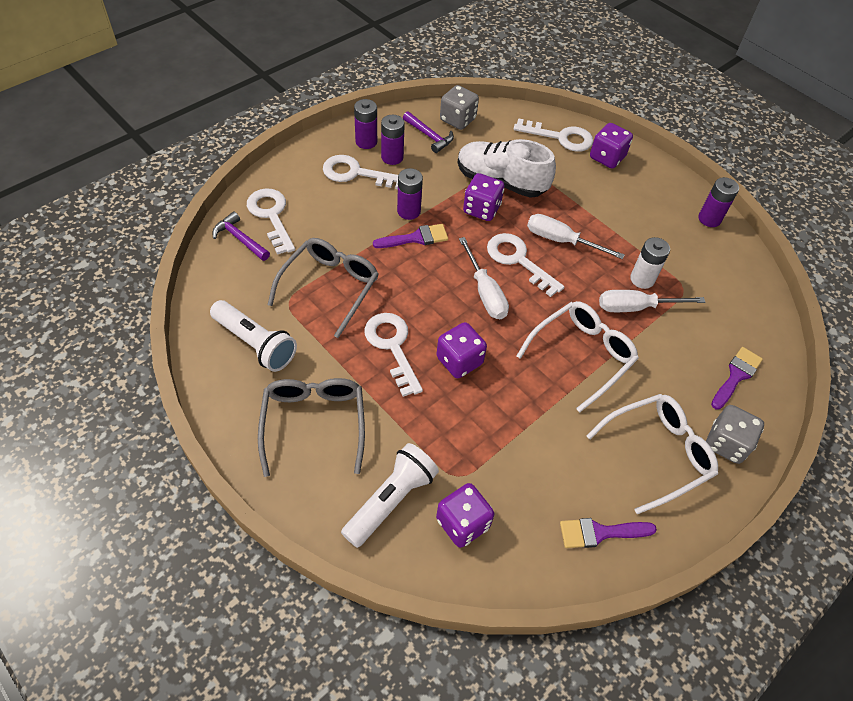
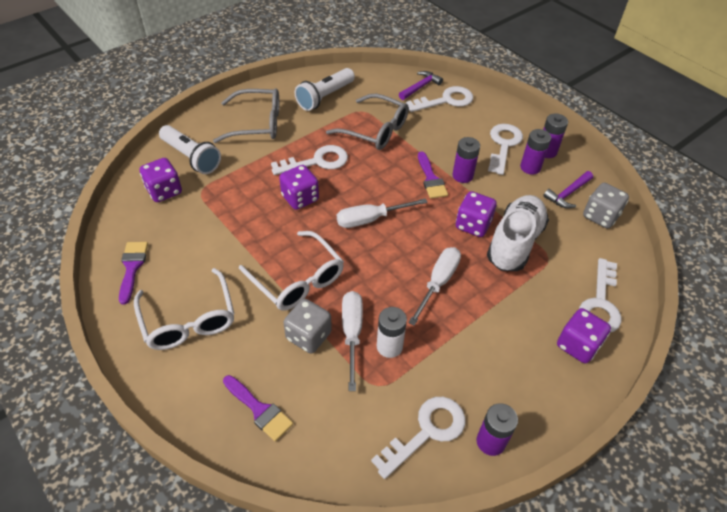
camera: 95 degrees right, 5 degrees down
(518, 260) = (409, 246): white key -> white key (427, 431)
(726, 443) = (185, 379): grey dice -> grey dice (308, 336)

